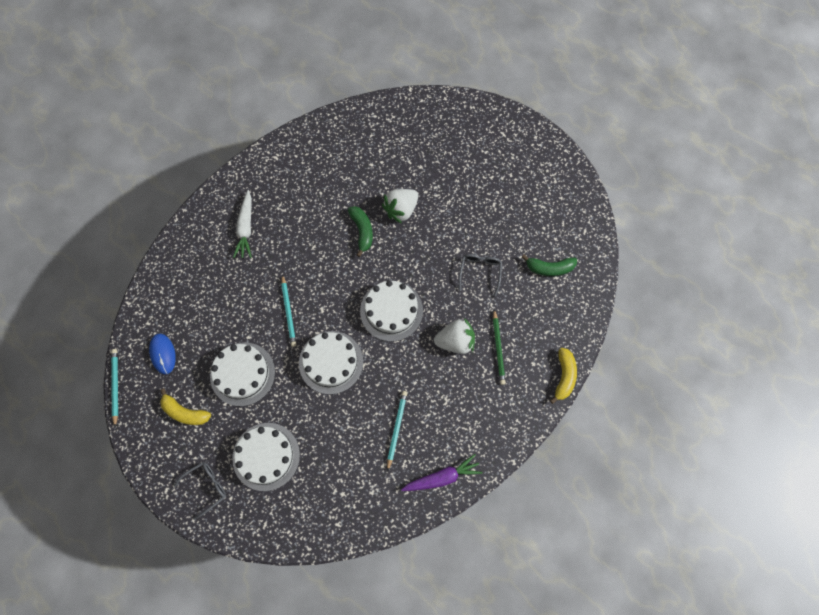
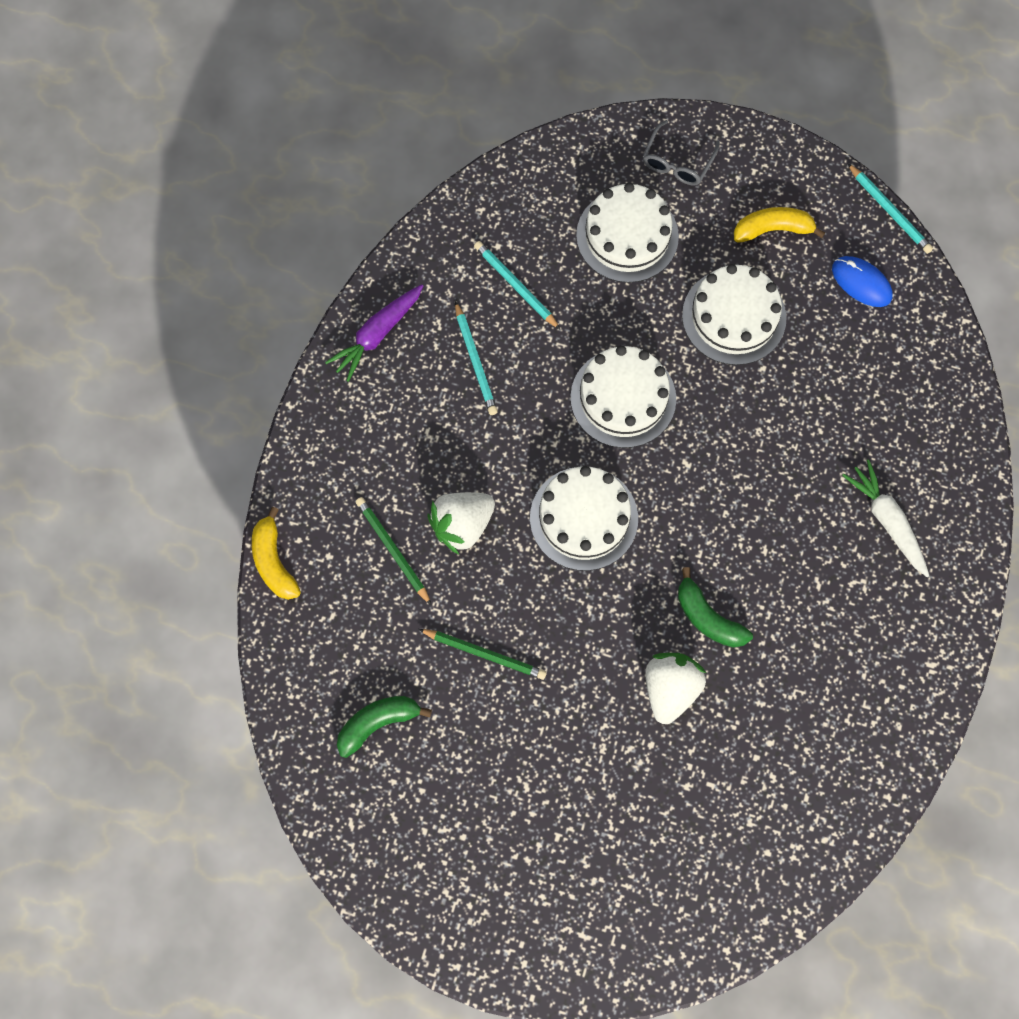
camera: 150 degrees right, 0 degrees up
(288, 312) = (732, 433): turquoise pencil -> turquoise pencil (516, 286)
(480, 272) = (484, 654): grey glasses -> green pencil

